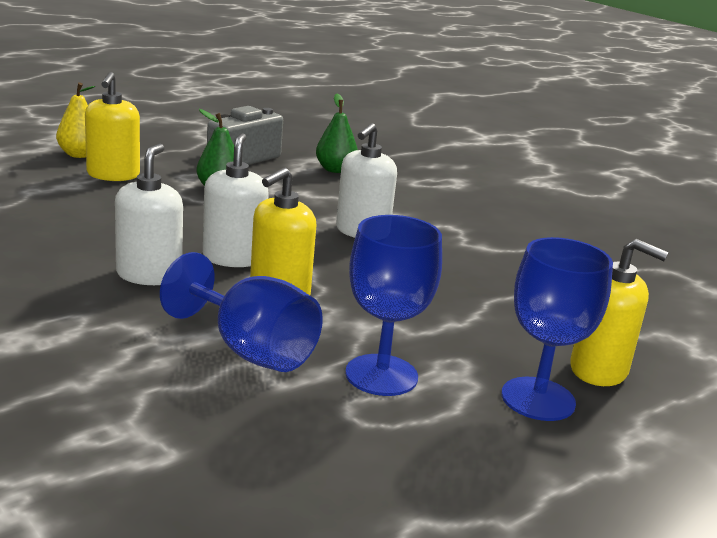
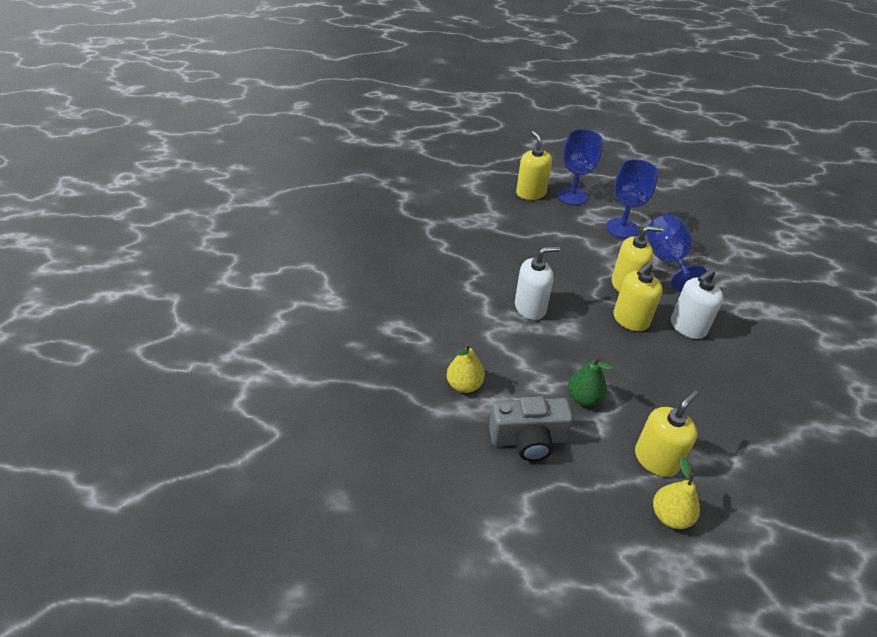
camera: 135 degrees left, 20 degrees up
(233, 258) = (630, 320): white soap dispenser -> yellow soap dispenser
(335, 170) = (464, 385): green pear -> yellow pear

